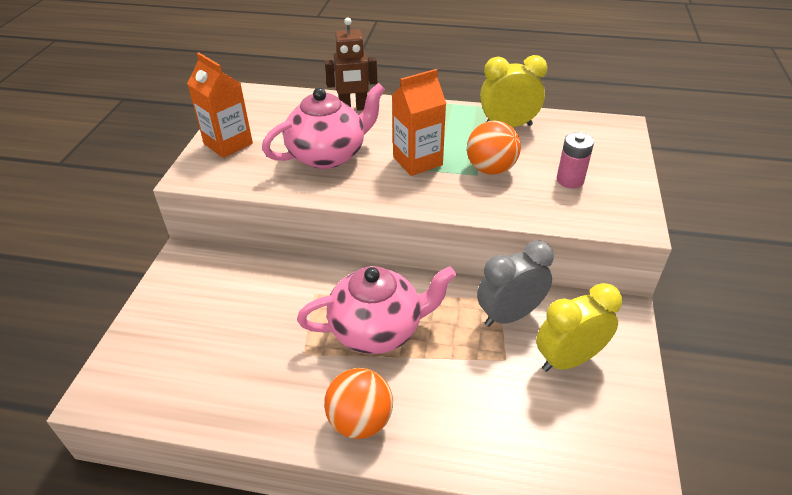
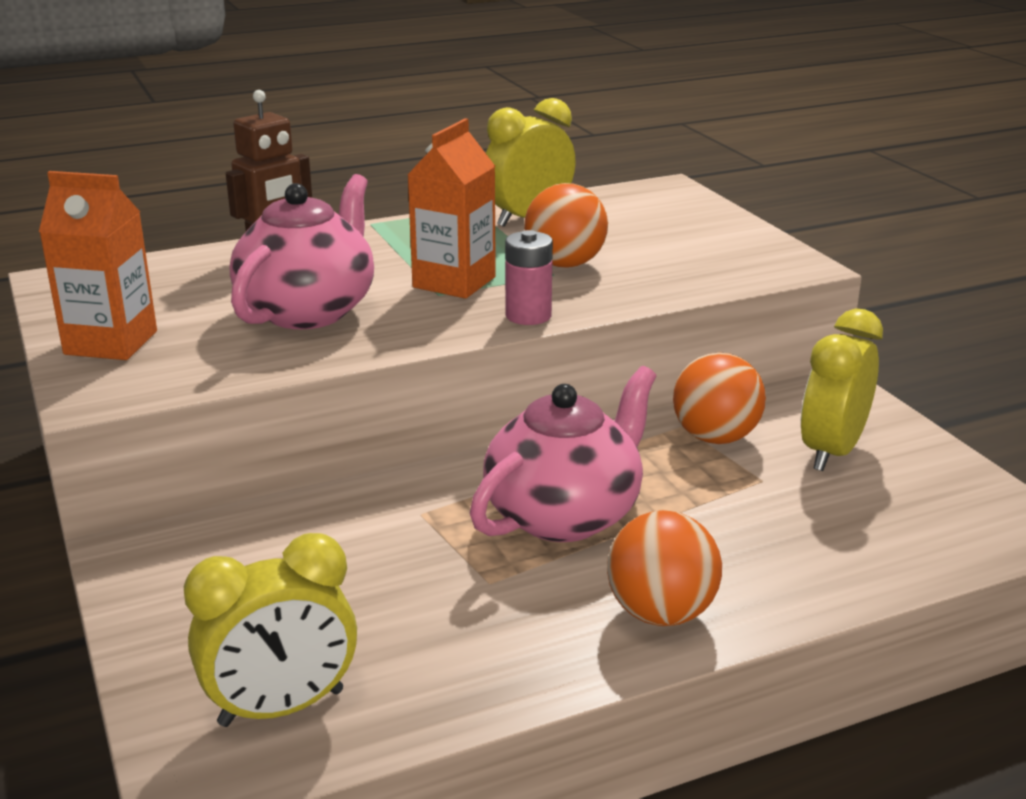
camera: 35 degrees left, 15 degrees down
(156, 378) = (281, 708): none -> yellow clock
(509, 315) = (715, 437): grey clock -> orange ball
(570, 180) = (676, 248): pink battery -> pink battery (528, 316)

